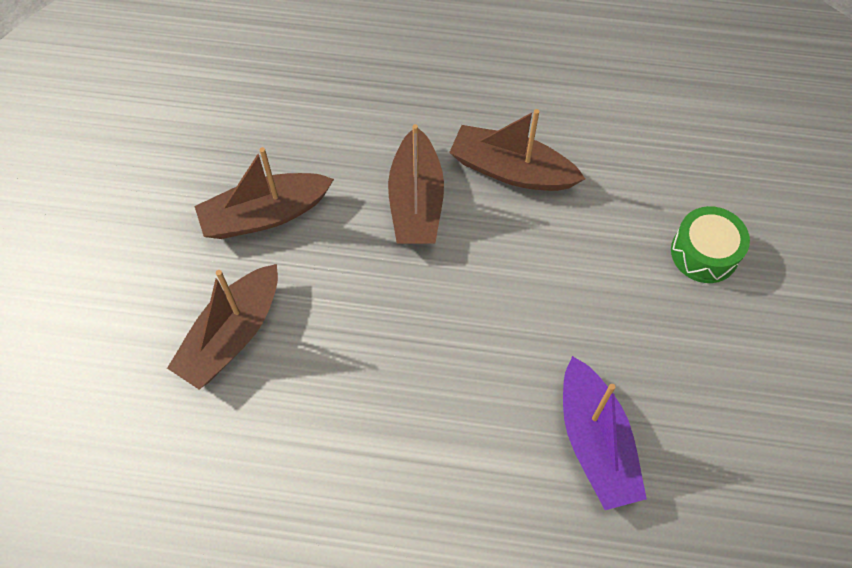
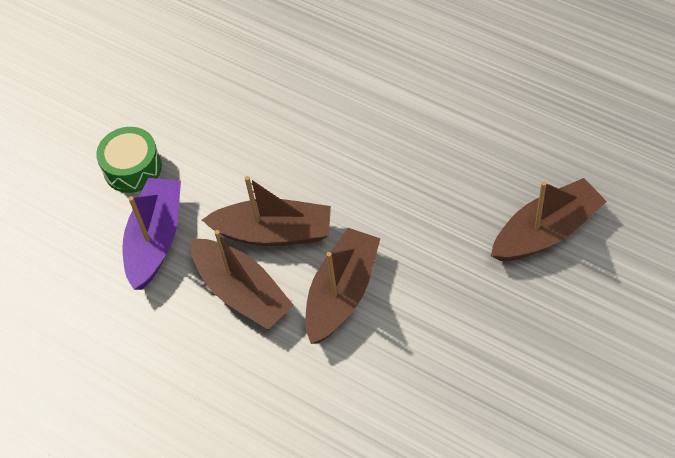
camera: 150 degrees left, 5 degrees down
(265, 215) = (485, 329): brown boat -> brown boat (274, 232)
(595, 443) = (302, 73): purple boat -> purple boat (155, 239)

